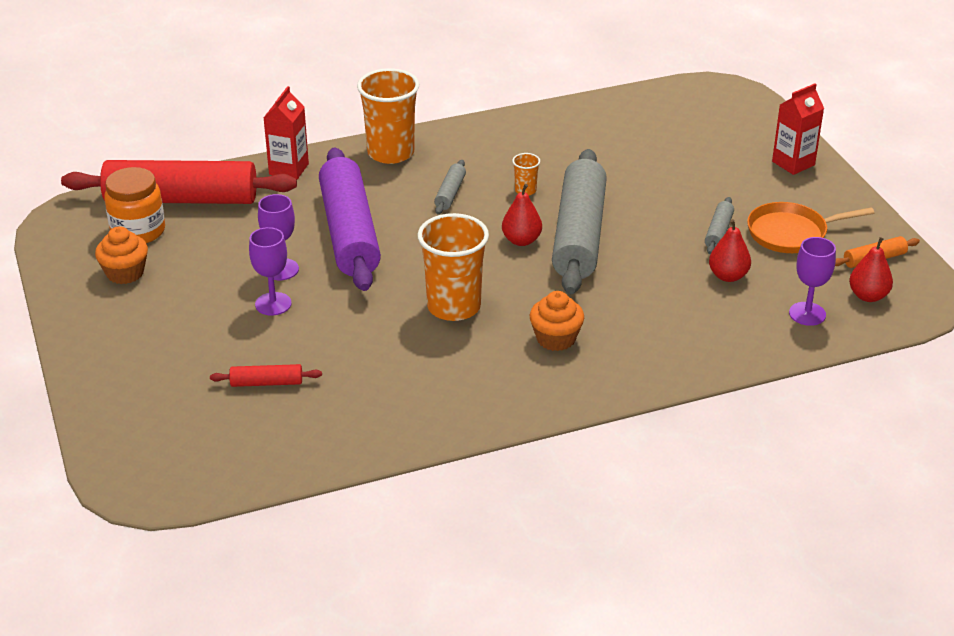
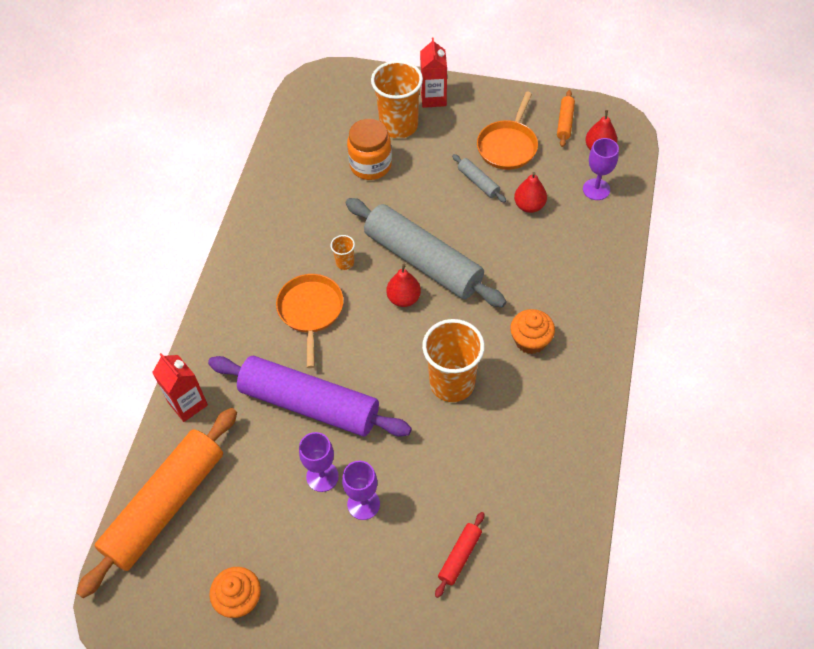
camera: 55 degrees left, 20 degrees up
(138, 231) = (186, 562): orange jar -> orange jar (370, 165)
(181, 199) = (165, 505): red rolling pin -> orange rolling pin
(390, 153) = (224, 321): orange cup -> orange cup (399, 125)
(450, 193) = (310, 311): grey rolling pin -> orange pan

